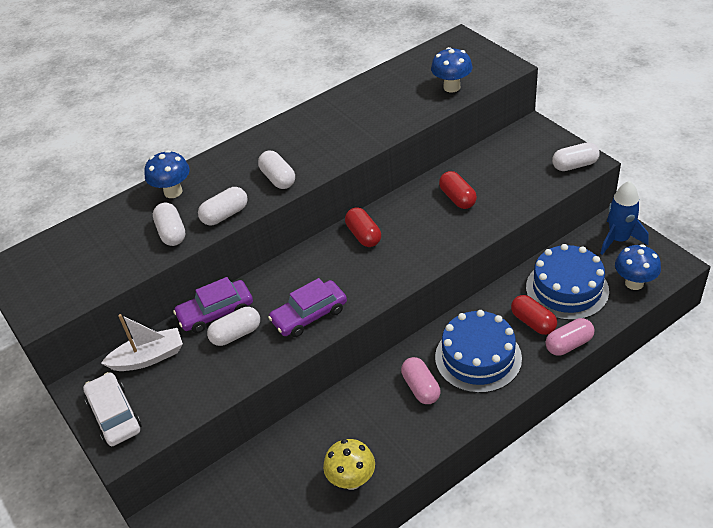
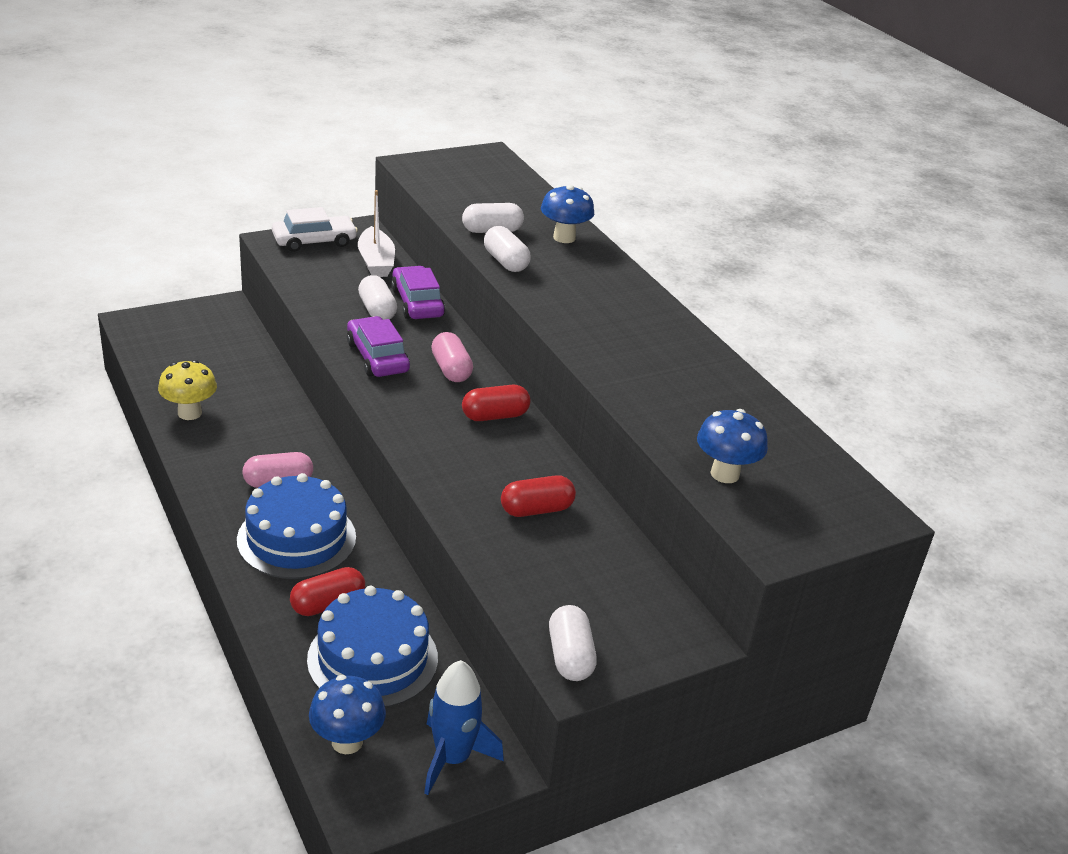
camera: 90 degrees right, 10 degrees down
(278, 178) = (557, 301): white capsule -> none
(568, 344) = (269, 628): pink capsule -> pink capsule (451, 370)

